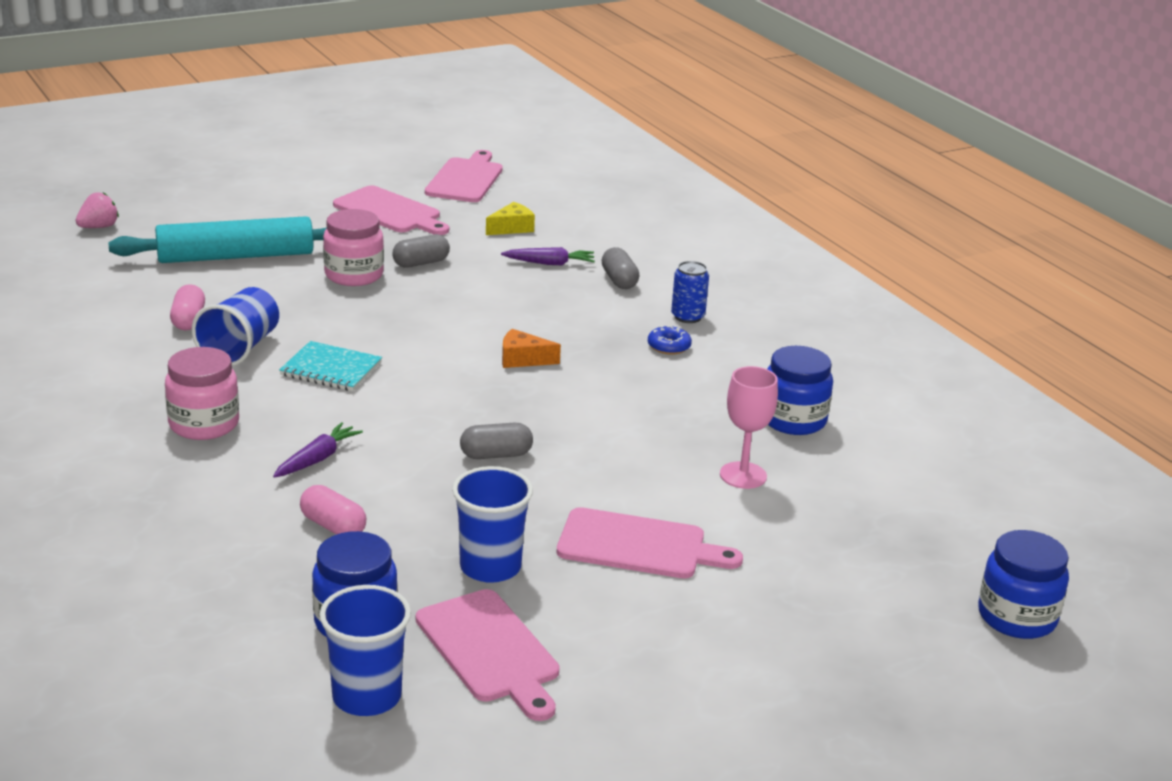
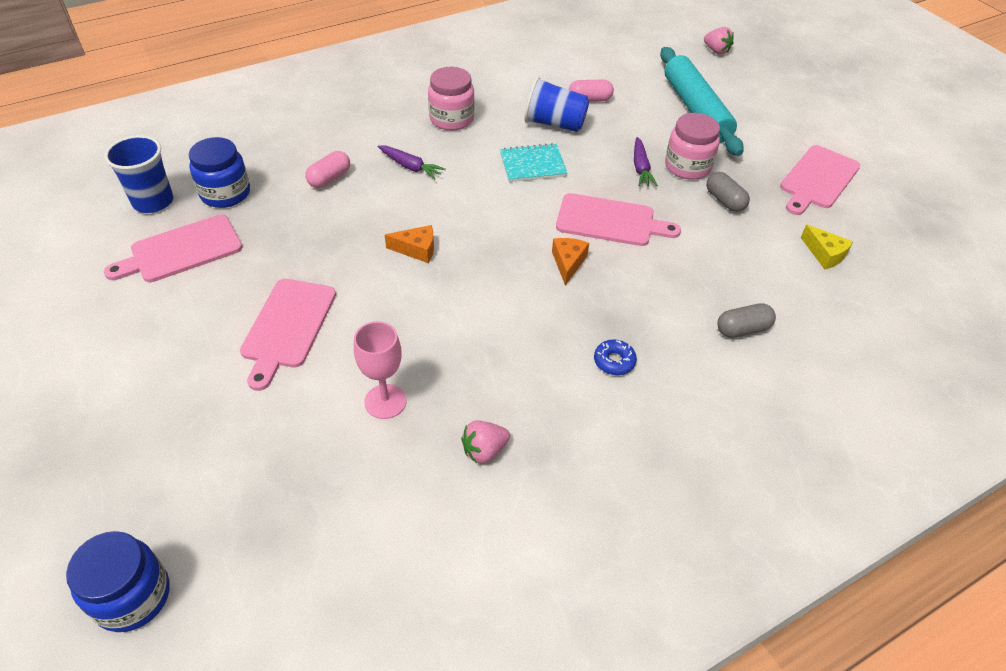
camera: 90 degrees right, 20 degrees up
(331, 369) = (532, 165): turquoise notebook -> turquoise notebook turned 60 degrees clockwise
(465, 179) = (920, 222): pink cutting board -> pink cutting board (610, 221)
(490, 567) = (273, 249): blue cup -> none
(496, 455) = (417, 249): grey capsule -> orange cheese
(549, 263) = (759, 280): purple carrot -> purple carrot (641, 168)
(687, 317) = (680, 379): blue can -> none
(793, 420) = (484, 450): blue jar -> pink strawberry

